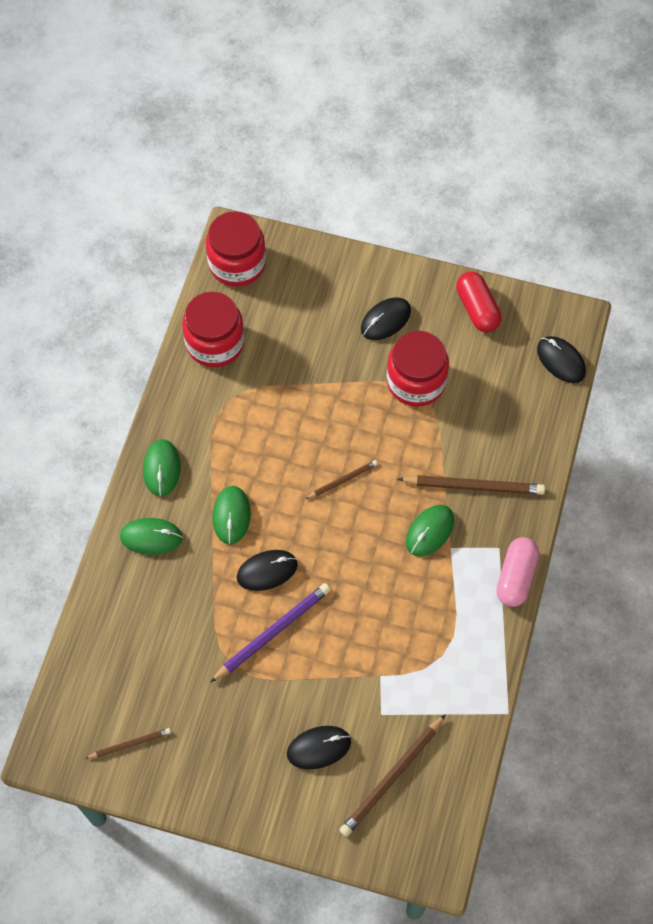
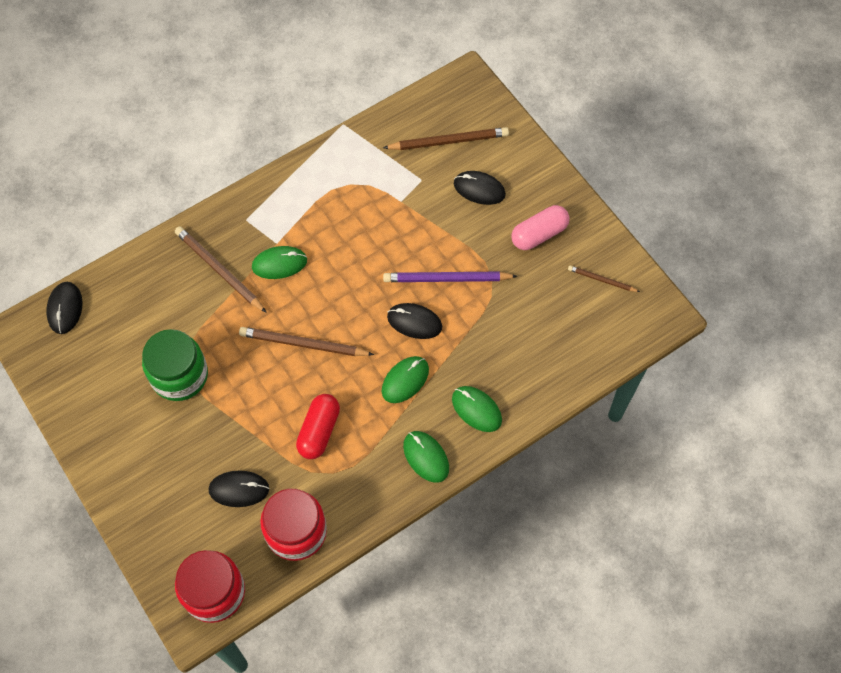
camera: 140 degrees left, 0 degrees up
(161, 468) = (426, 457): green mouse -> green mouse turned 75 degrees counterclockwise
(342, 480) = (303, 344): brown pencil -> brown pencil, size x1.79
(385, 320) = (151, 442): black mouse -> black mouse (239, 489)
(416, 381) = (179, 375): red jar -> green jar
(477, 309) = (77, 396): red capsule -> red capsule (319, 431)
(516, 577) = (254, 194): pink capsule -> pink capsule (539, 234)

